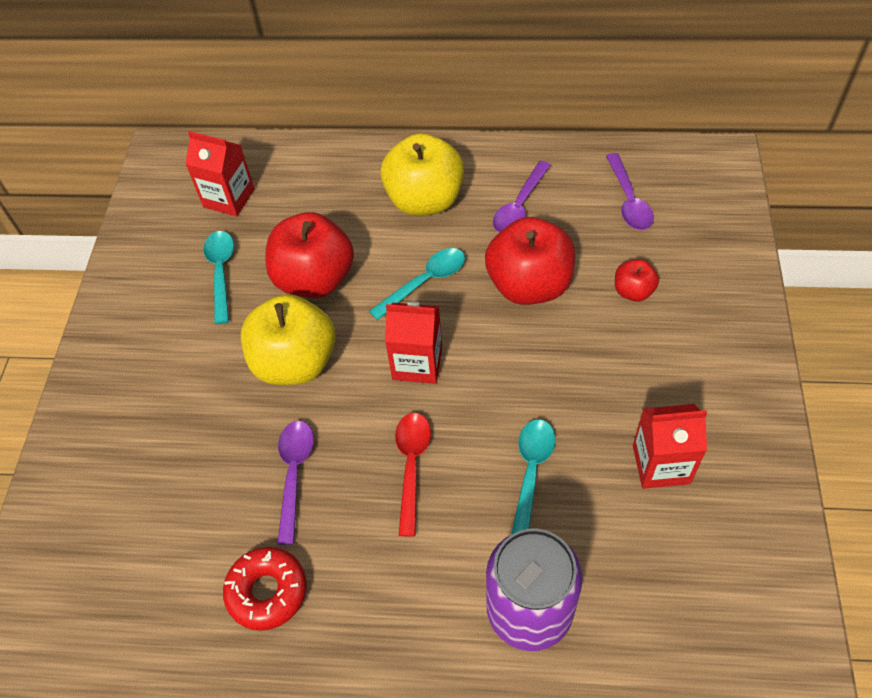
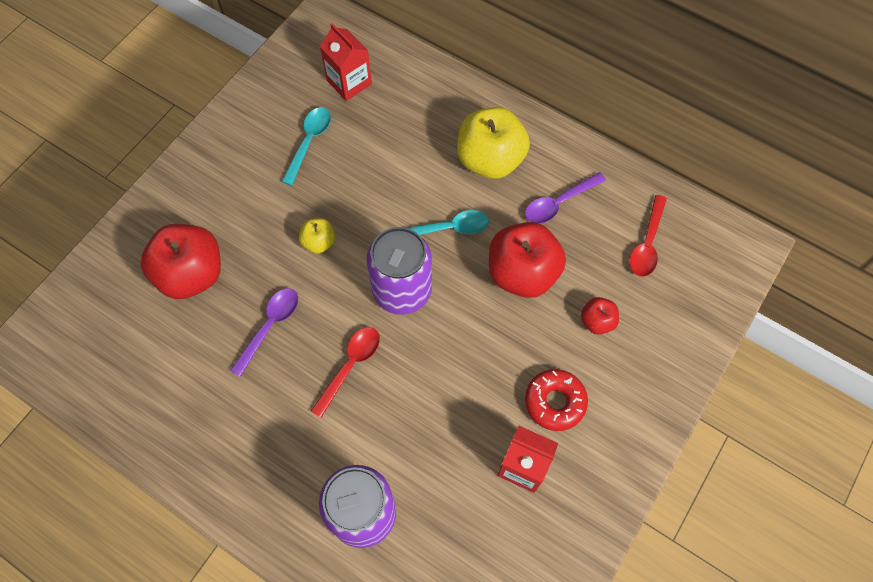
camera: 25 degrees right, 10 degrees up
(267, 591) = (205, 399): red donut -> red donut (555, 402)
(295, 362) = (319, 242): yellow apple -> yellow apple, size x0.49
(315, 279) = (371, 183): red apple -> red apple (191, 274)
(417, 363) = (402, 290): red carton -> purple can
(531, 473) = (428, 418): turquoise spoon -> none
(629, 200) = (647, 243): purple spoon -> red spoon

